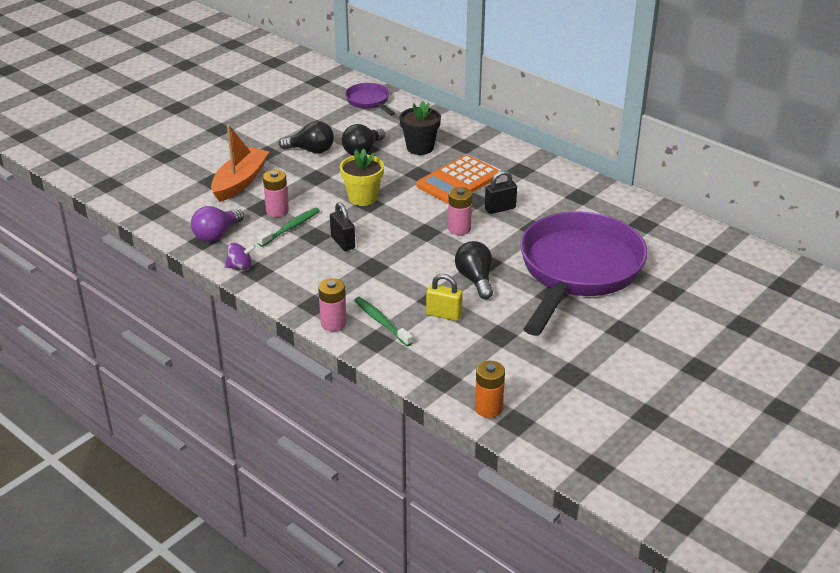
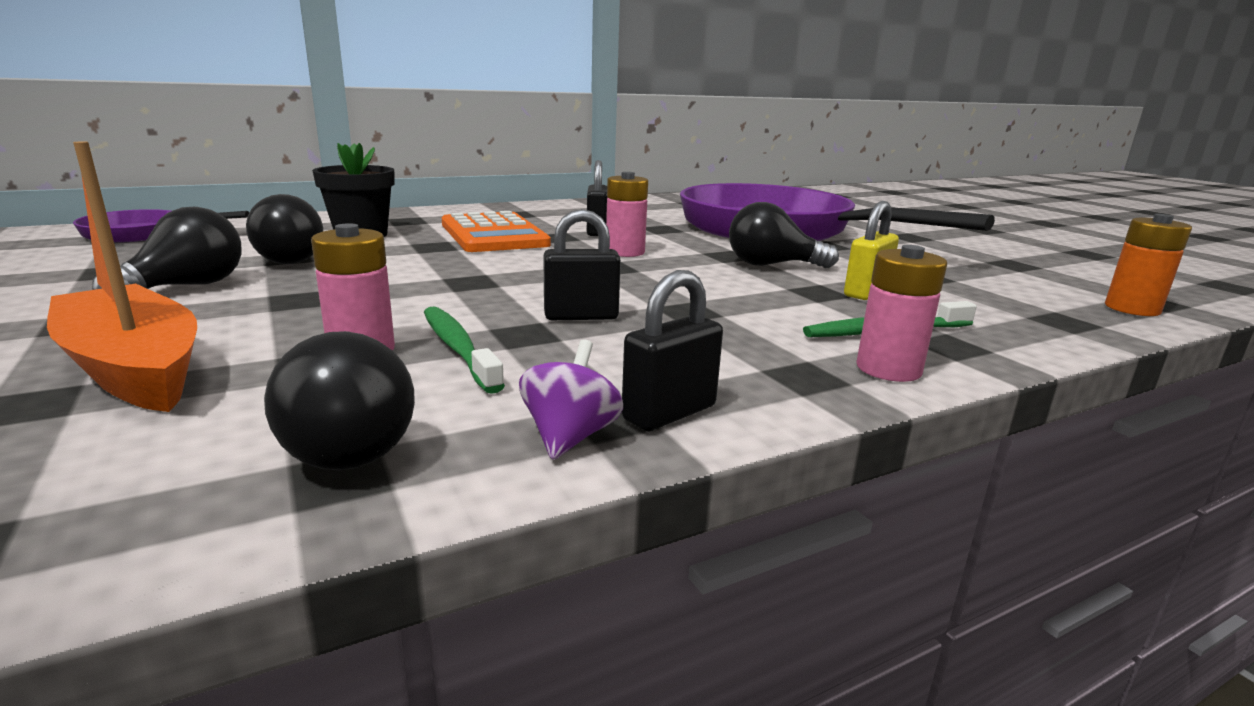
camera: 70 degrees left, 15 degrees down
(216, 234) = (344, 446): purple light bulb -> black light bulb
(265, 280) = (669, 413): none -> black padlock
(363, 198) = (444, 281): yellow flower pot -> none

